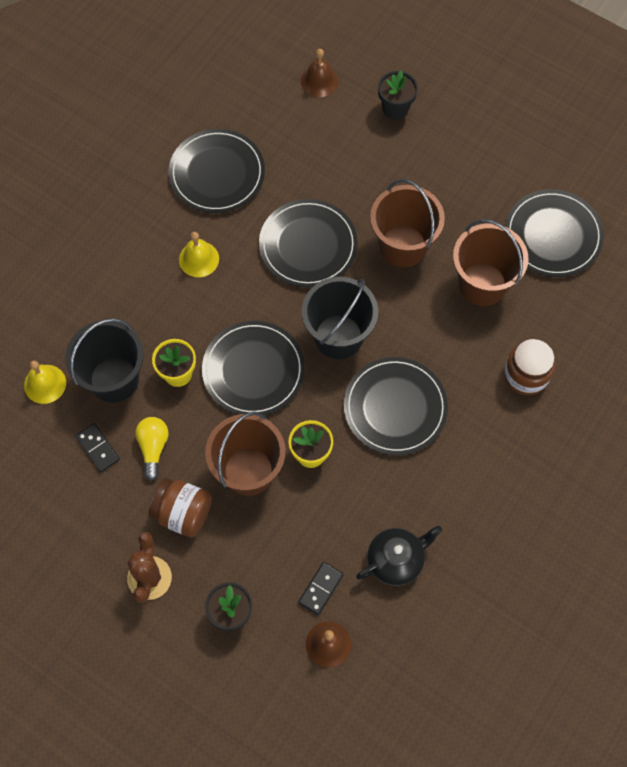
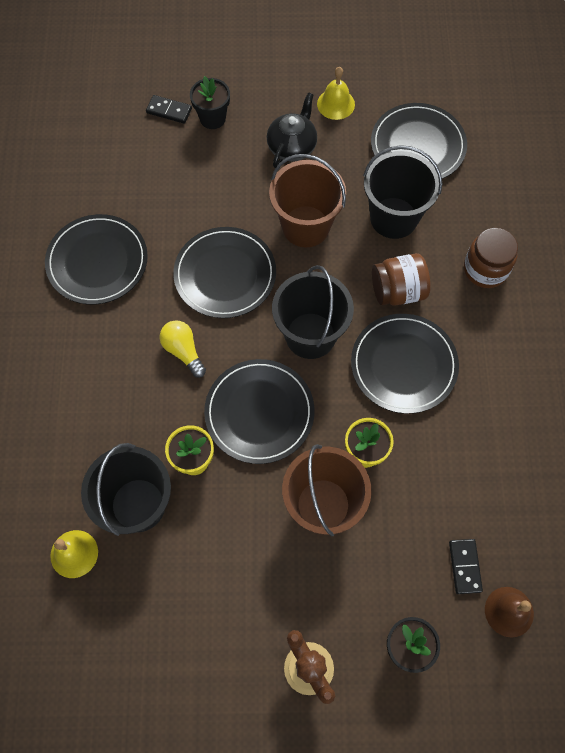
camera: 35 degrees left, 0 degrees up
(97, 448) = (170, 580): black domino -> black domino (169, 111)
(153, 448) = (221, 543): yellow light bulb -> yellow light bulb (183, 351)
(183, 513) = (294, 585): brown jar -> brown jar (397, 291)
(199, 259) = (136, 346): yellow bell -> yellow bell (336, 104)
(319, 81) = (130, 132): brown bell -> none
(396, 560) = (506, 495): black teapot -> black teapot (292, 146)
(482, 284) = (393, 218): brown bucket -> black bucket

